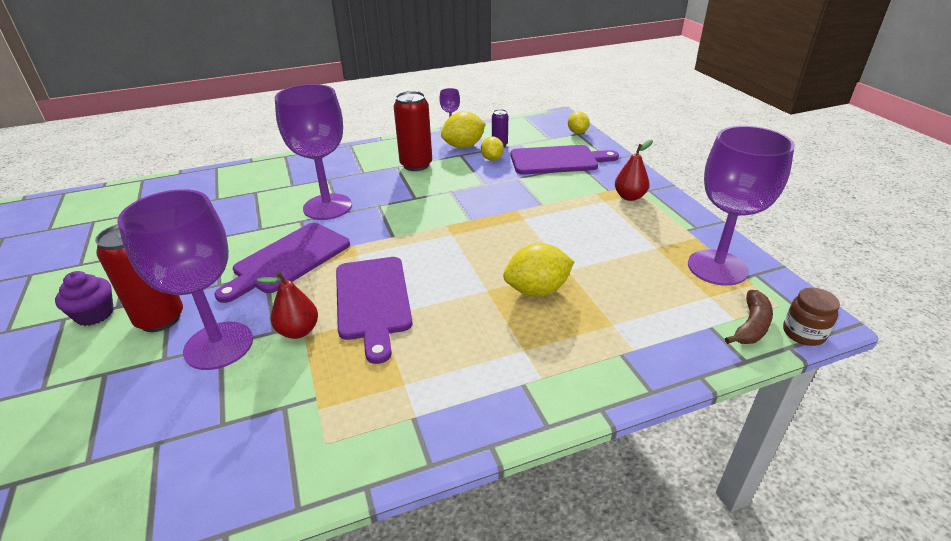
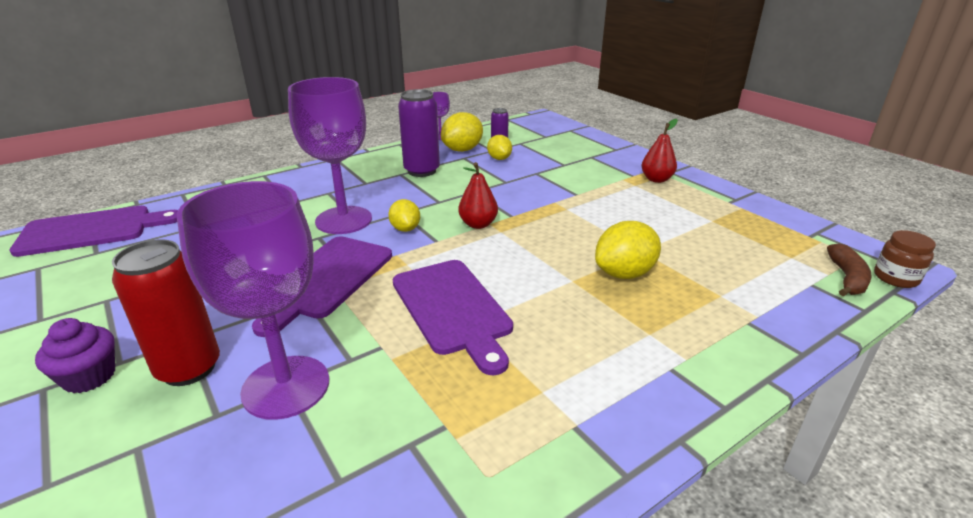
camera: 15 degrees left, 5 degrees down
(298, 331) = (381, 354): red pear -> red pear (478, 224)
(416, 165) = (422, 171): red can -> purple can
(557, 160) = (566, 154): purple cutting board -> purple cutting board (92, 230)
(577, 132) = (569, 129): yellow lemon -> yellow lemon (405, 229)
(717, 267) = (779, 231): purple goblet -> none

